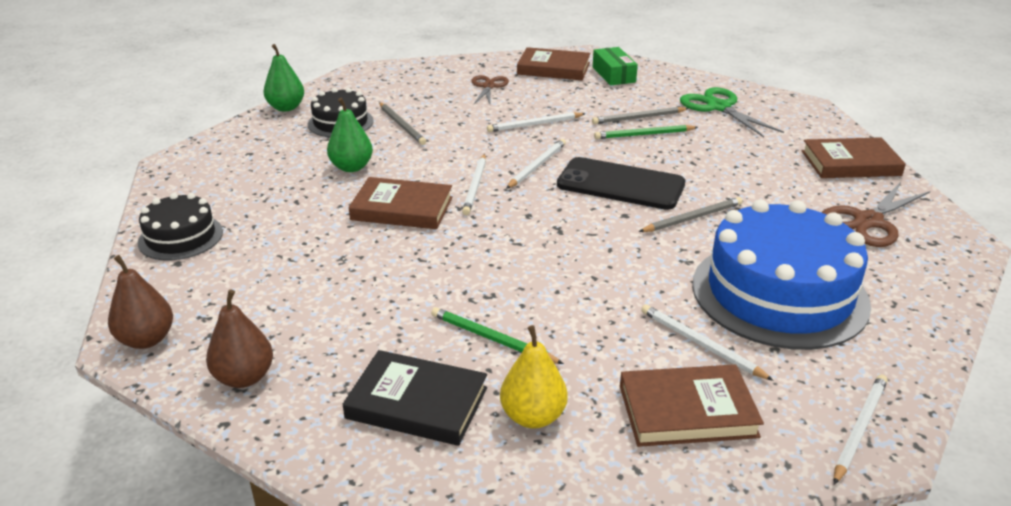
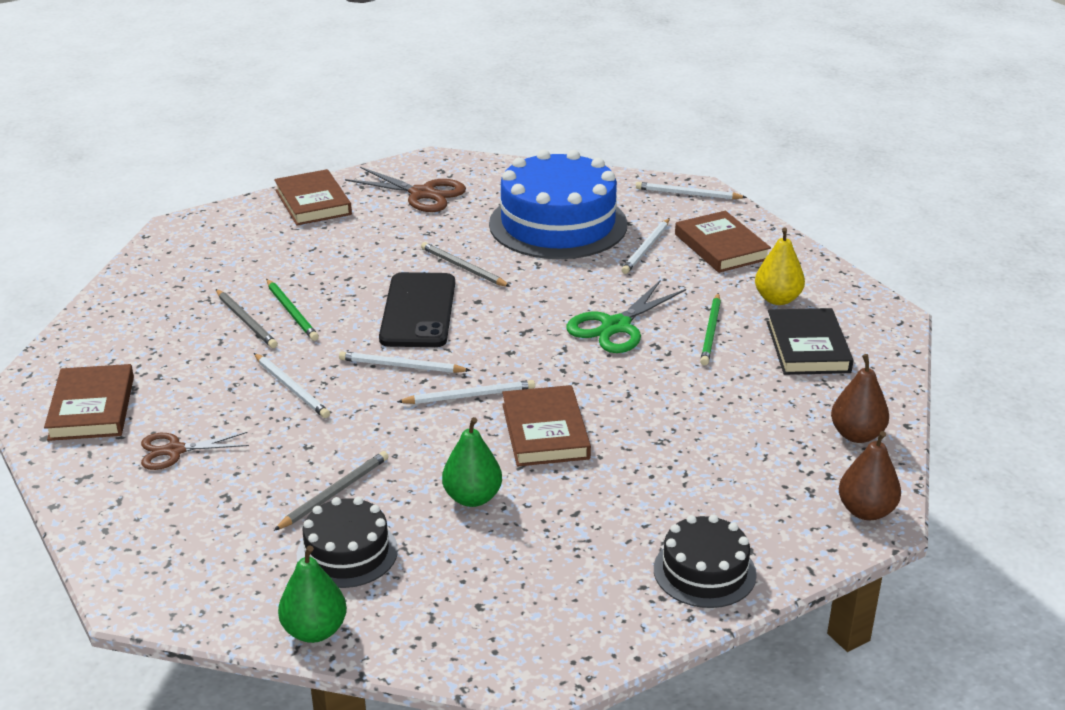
camera: 110 degrees left, 0 degrees up
(613, 74) = (106, 356): green box -> none
(718, 107) = (197, 275): green scissors -> green scissors (616, 326)

